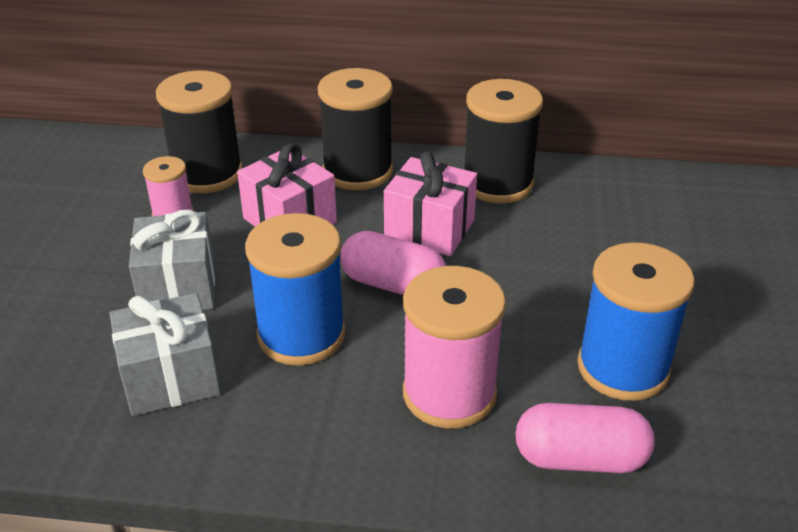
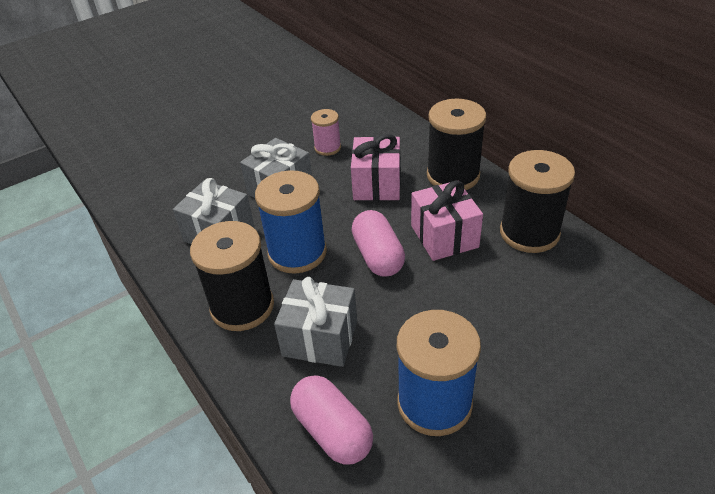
camera: 50 degrees right, 5 degrees up
(207, 174) = (372, 133): black spool -> black spool (242, 306)
(449, 394) = (320, 338): pink spool -> grey gift

